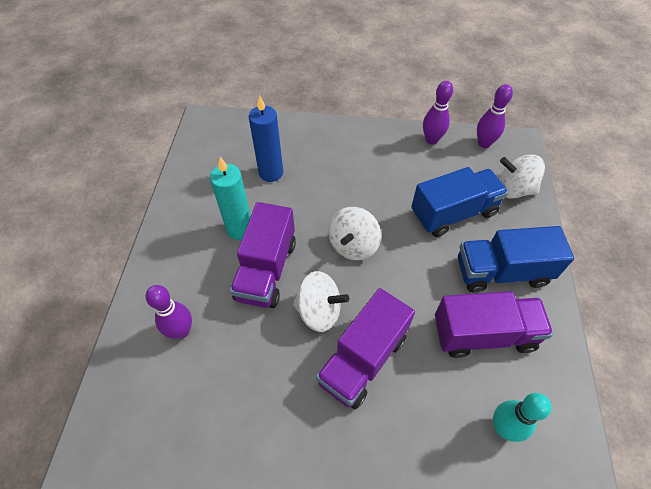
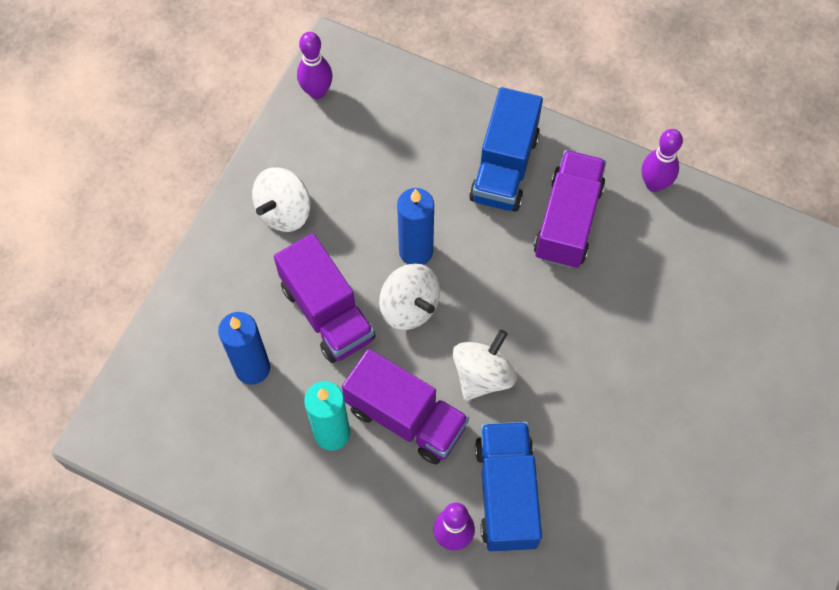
camera: 70 degrees left, 10 degrees up
(362, 359) = (554, 350): purple truck -> purple truck (327, 312)
(398, 235) = (416, 251): none -> blue candle
(431, 140) = (283, 149): purple bowling pin -> purple bowling pin (654, 184)
(453, 213) = (409, 178): blue truck -> blue truck (506, 493)
(503, 427) = (663, 250): turquoise bowling pin -> none
(513, 189) = (402, 97): white spinning top -> white spinning top (284, 211)

